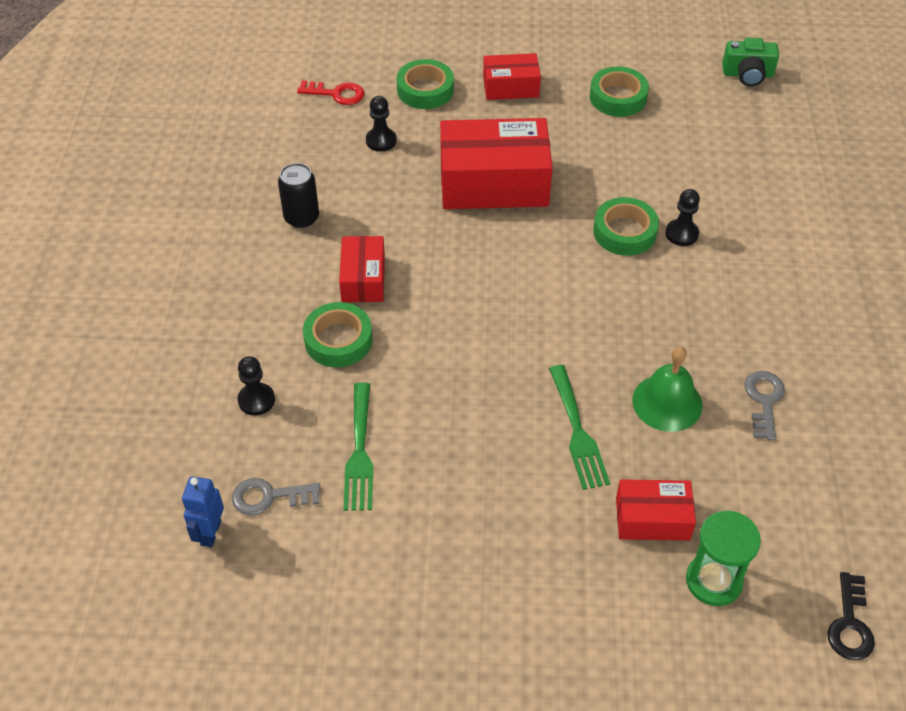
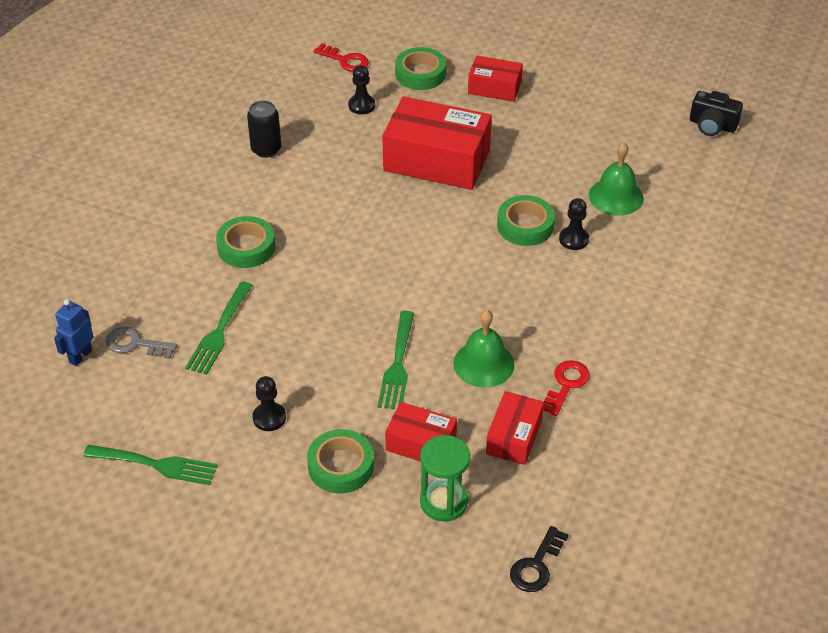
camera: 20 degrees right, 5 degrees down
(256, 400) = (161, 274): black pawn -> black pawn (269, 418)
(363, 279) = (290, 207): red box -> red box (514, 437)
(370, 643) = (156, 464): none -> green fork
(618, 97) = (583, 117): green tape -> green tape (341, 466)
(697, 175) = (616, 196): none -> green bell
(747, 74) = (712, 125): green camera -> black camera
(763, 400) = (566, 384): grey key -> red key

